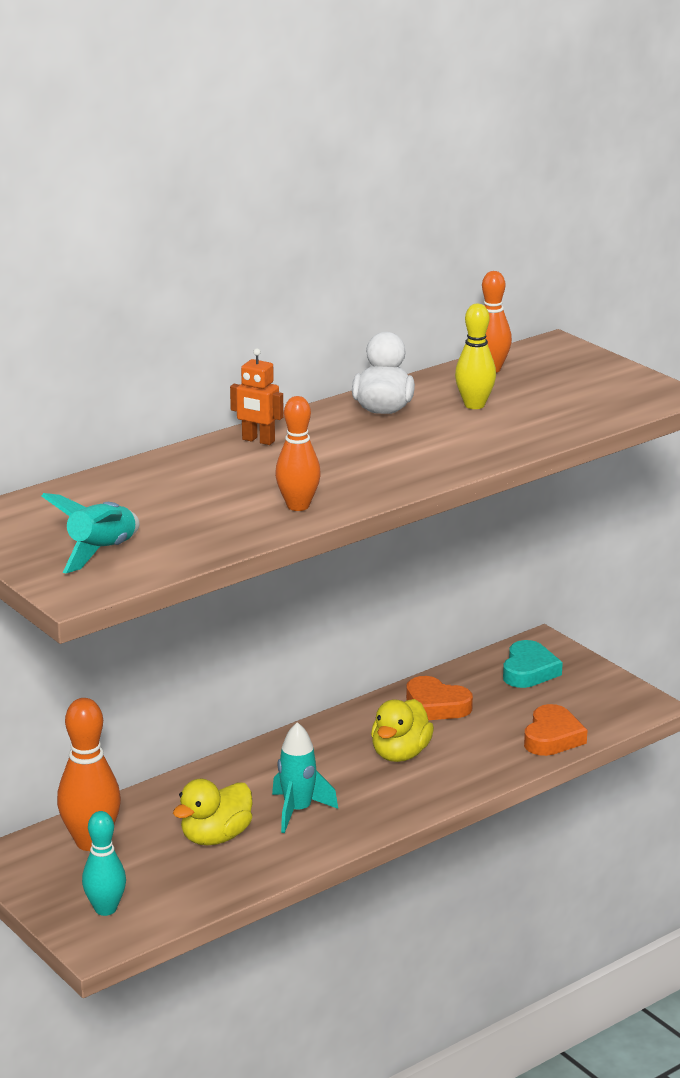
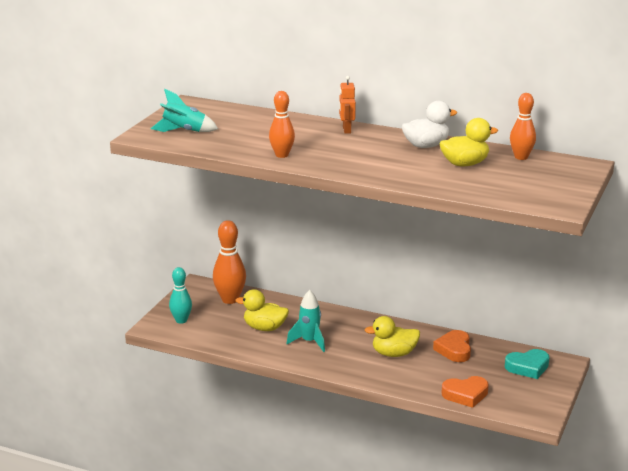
camera: 60 degrees right, 0 degrees up
(474, 405) = (465, 164): yellow bowling pin -> yellow duck

